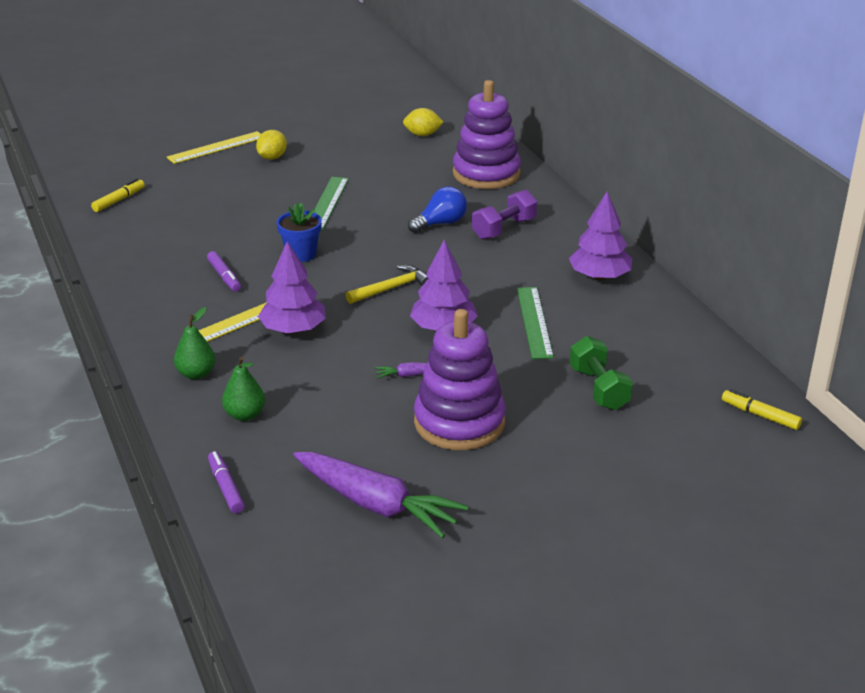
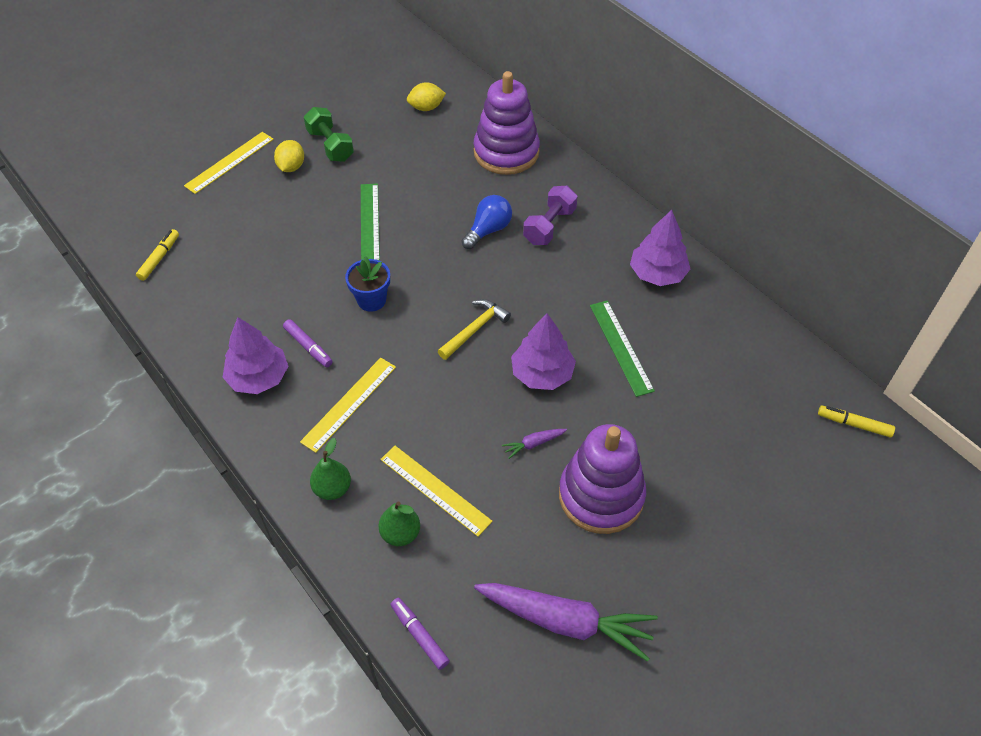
camera: 15 degrees left, 20 degrees up
(293, 329) = (403, 406): purple tree -> purple tree (258, 377)
(294, 391) = (435, 490): none -> yellow ruler
(598, 388) = (707, 422): green dumbbell -> green dumbbell (330, 145)

